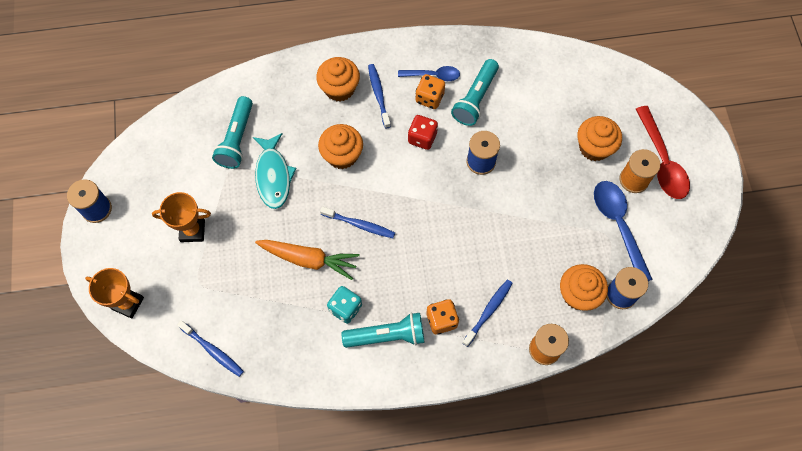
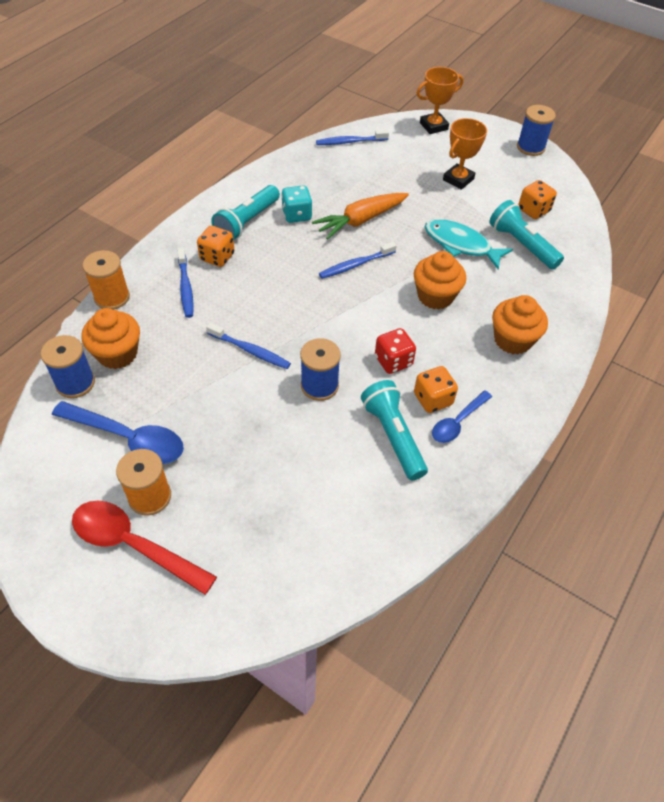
camera: 130 degrees right, 15 degrees down
(187, 156) = (533, 210): none -> orange dice
(378, 95) = (476, 363): blue toothbrush -> blue toothbrush (250, 350)
(594, 147) = (224, 494): orange cupcake -> none

